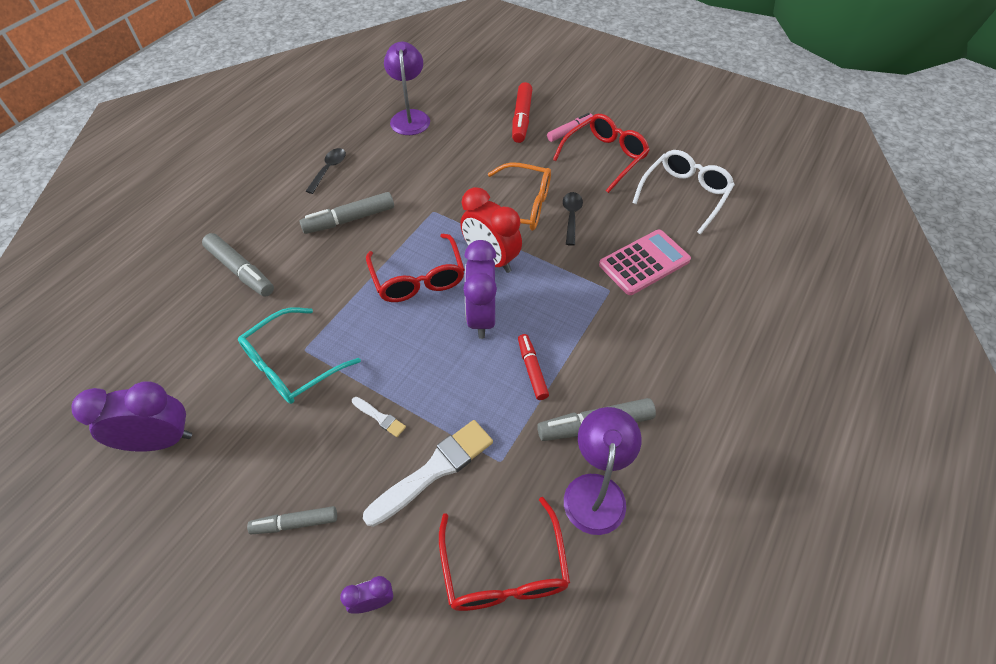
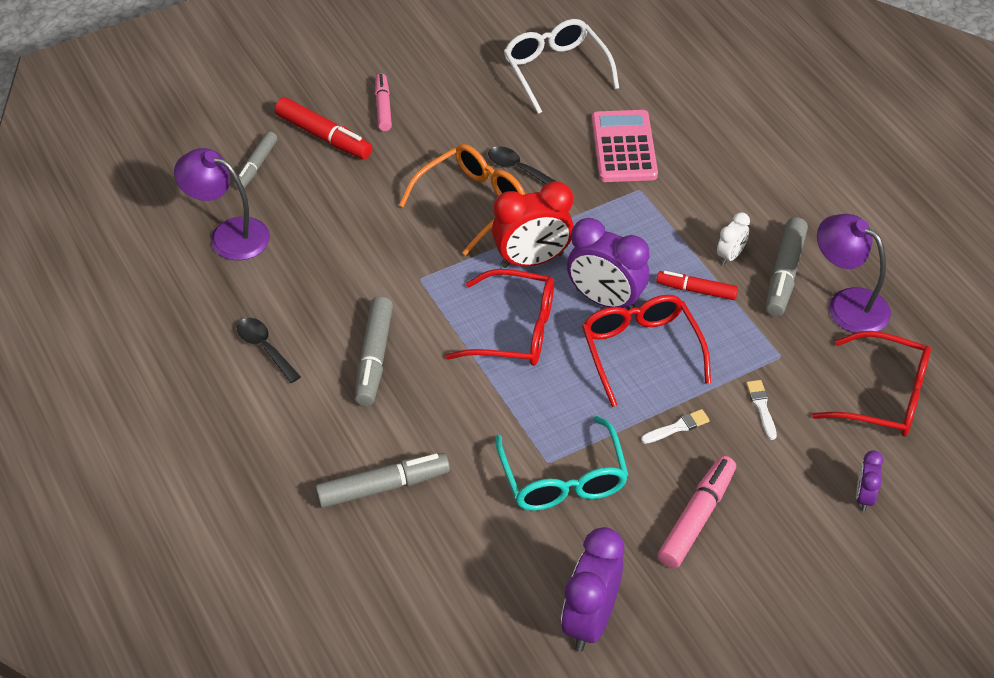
camera: 60 degrees left, 5 degrees down
(290, 471) = (697, 518): none -> pink marker
(295, 523) = (756, 531): grey marker -> grey marker (256, 165)
(434, 470) = (761, 407): white brush -> white brush, size x0.47
(586, 377) = (730, 256): none -> white clock
(604, 157) = (450, 101): red glasses -> red glasses (641, 352)

